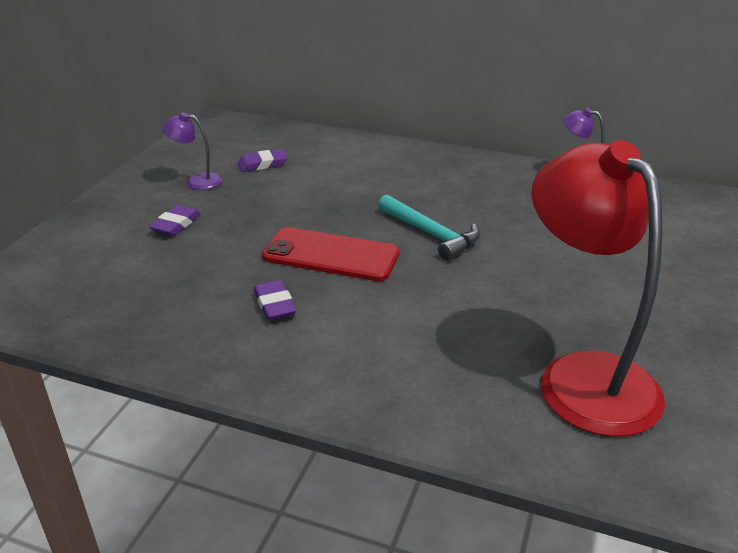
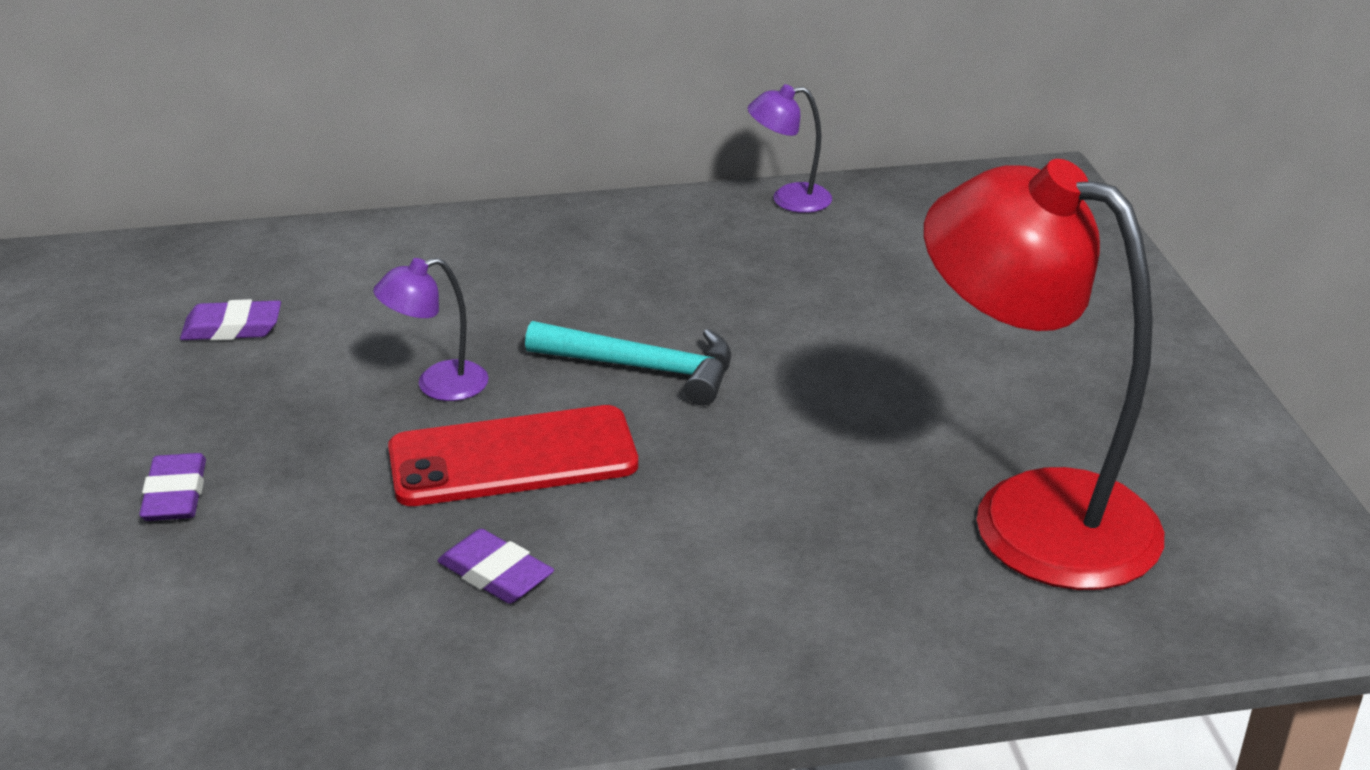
camera: 30 degrees left, 0 degrees up
(196, 181) = (132, 399): purple lamp -> purple lamp (438, 385)
(262, 164) = (232, 328): purple eraser -> purple eraser turned 45 degrees clockwise

